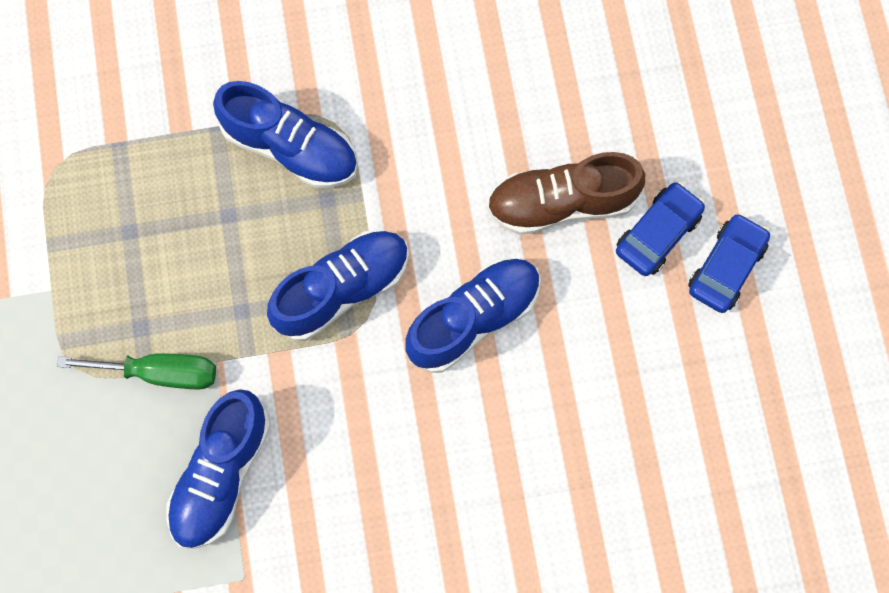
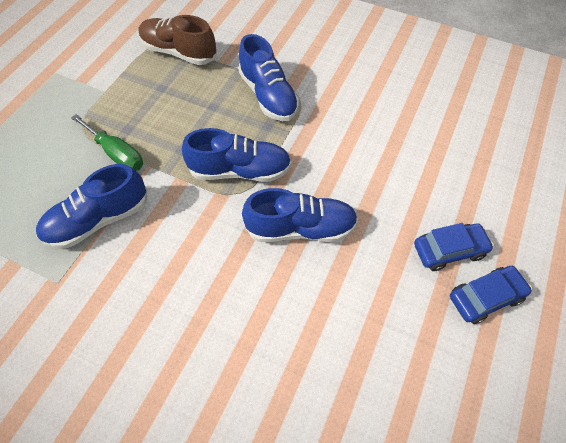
camera: 35 degrees right, 15 degrees down
(561, 203) = (397, 200): brown shoe -> brown shoe (179, 52)

